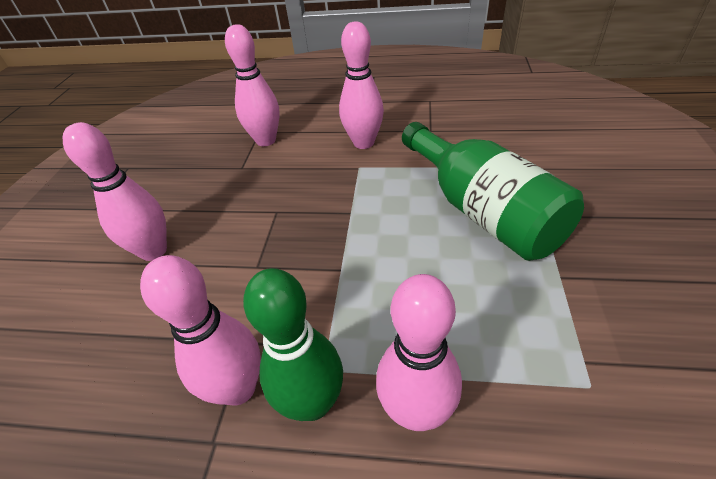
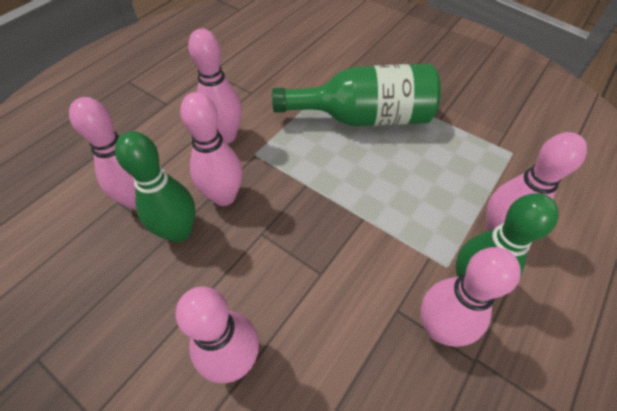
camera: 65 degrees left, 10 degrees up
(250, 170) = (179, 231): none -> green bowling pin
(299, 173) = (224, 196): none -> pink bowling pin

